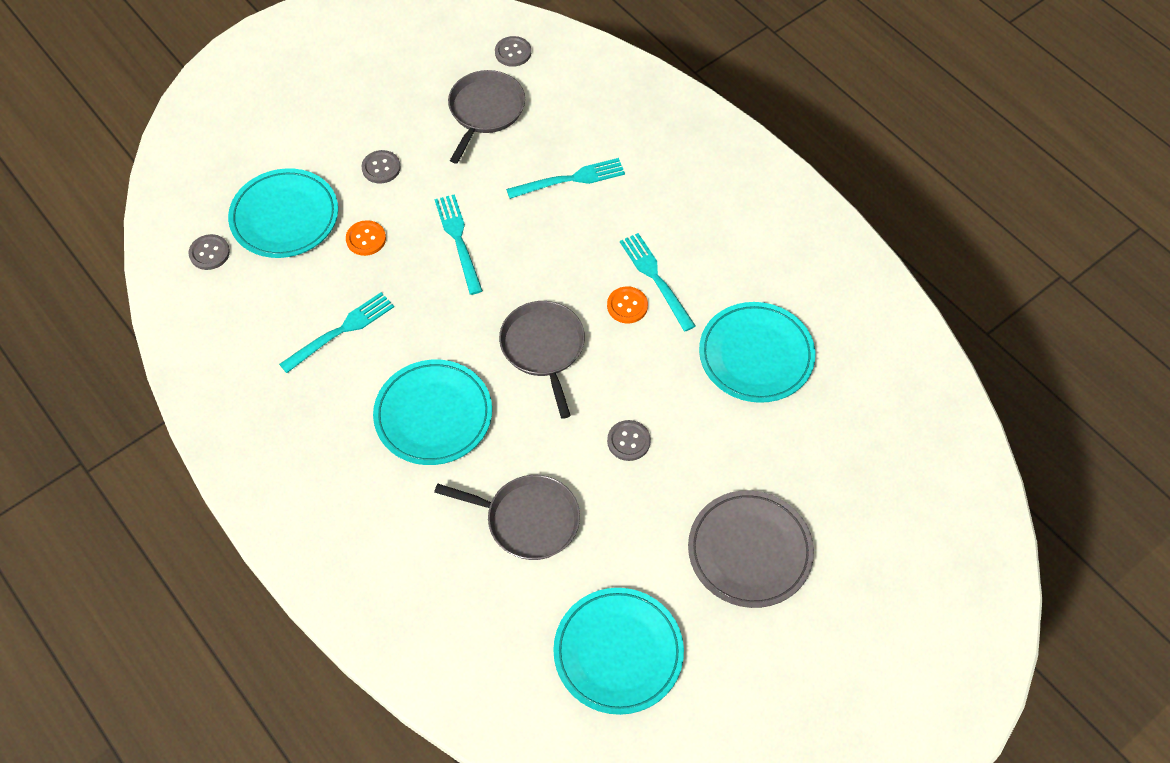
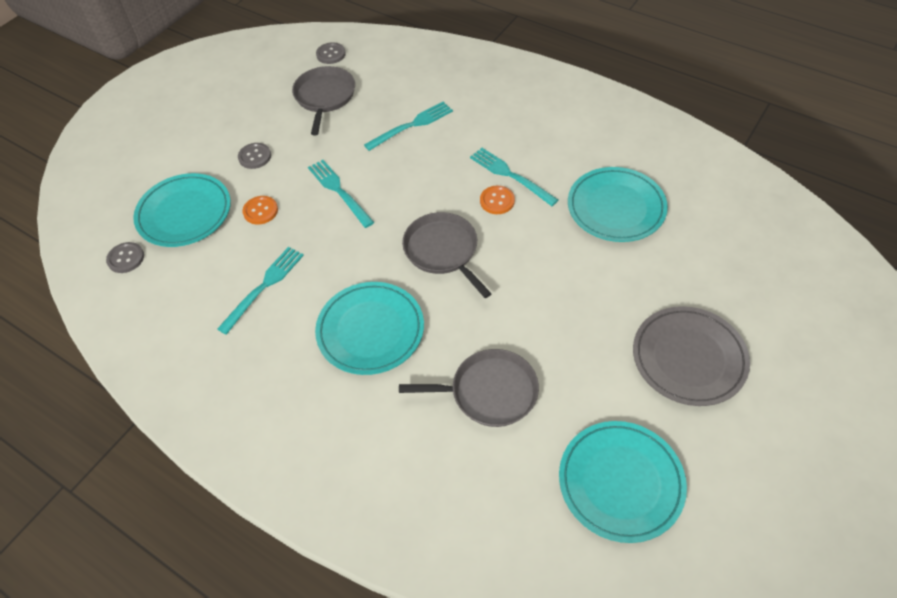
camera: 15 degrees left, 5 degrees down
(628, 441) = (546, 301): grey button -> none

